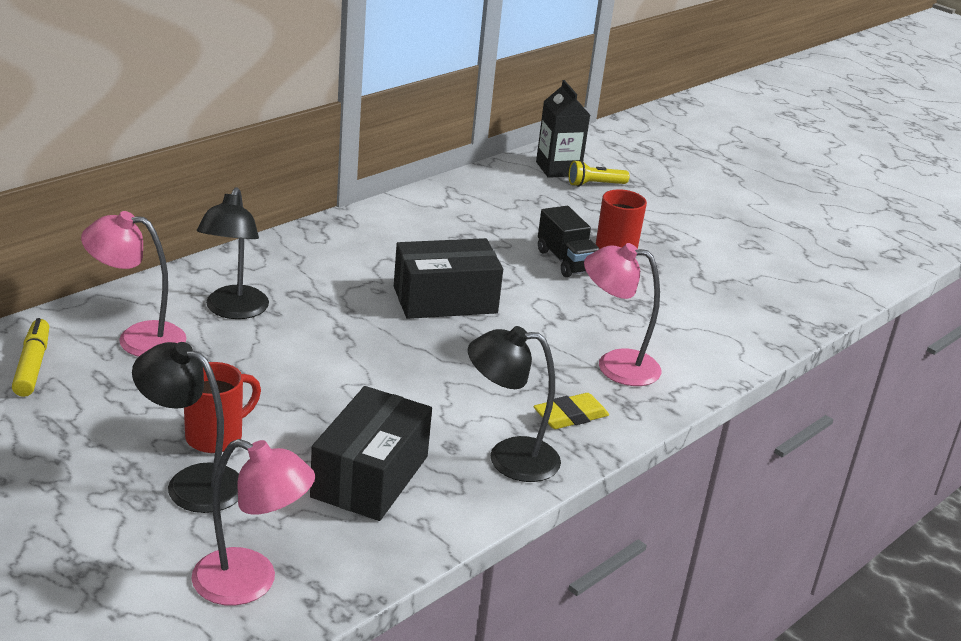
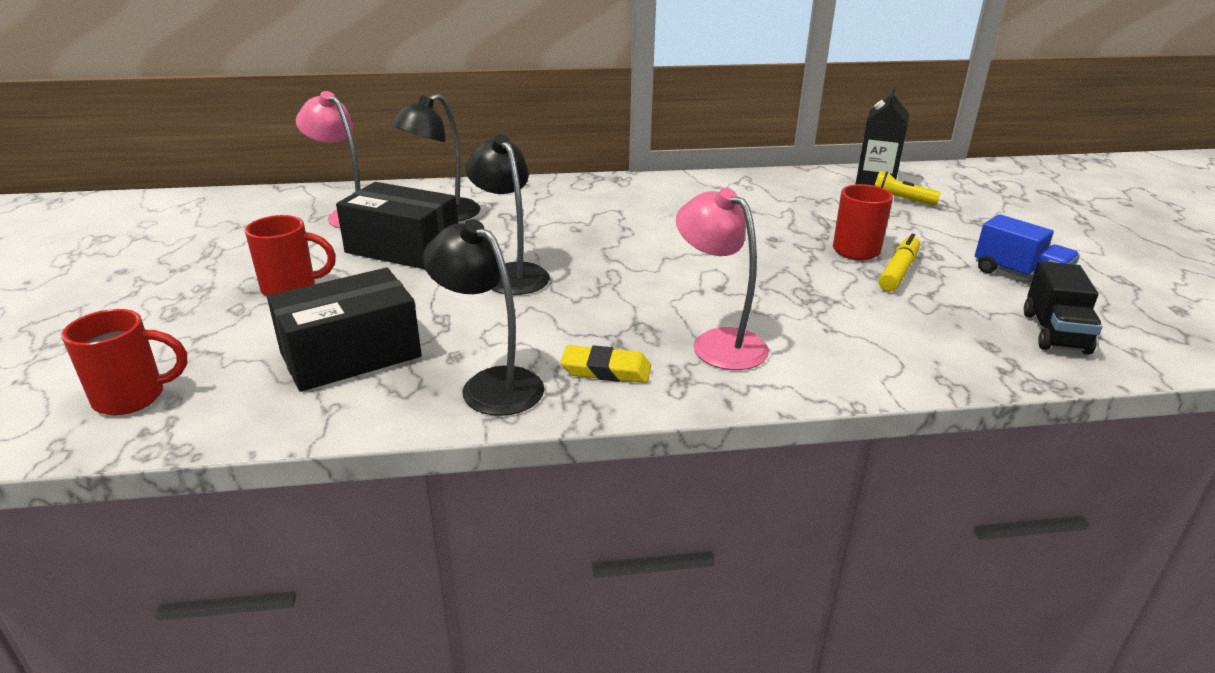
camera: 40 degrees right, 0 degrees up
(33, 365) = (260, 212): yellow marker -> yellow marker (898, 271)
(192, 483) = (222, 312): black lamp -> black lamp (511, 273)
(250, 582) = (133, 397): pink lamp -> red mug
(445, 300) = (623, 248): black box -> black box (403, 248)
(566, 261) = (786, 248): black truck -> black truck (1054, 333)
(737, 240) = (1019, 276): none -> blue truck

